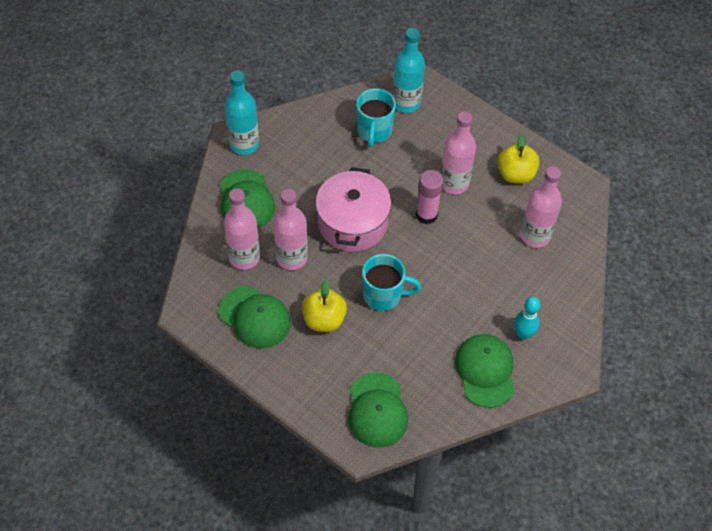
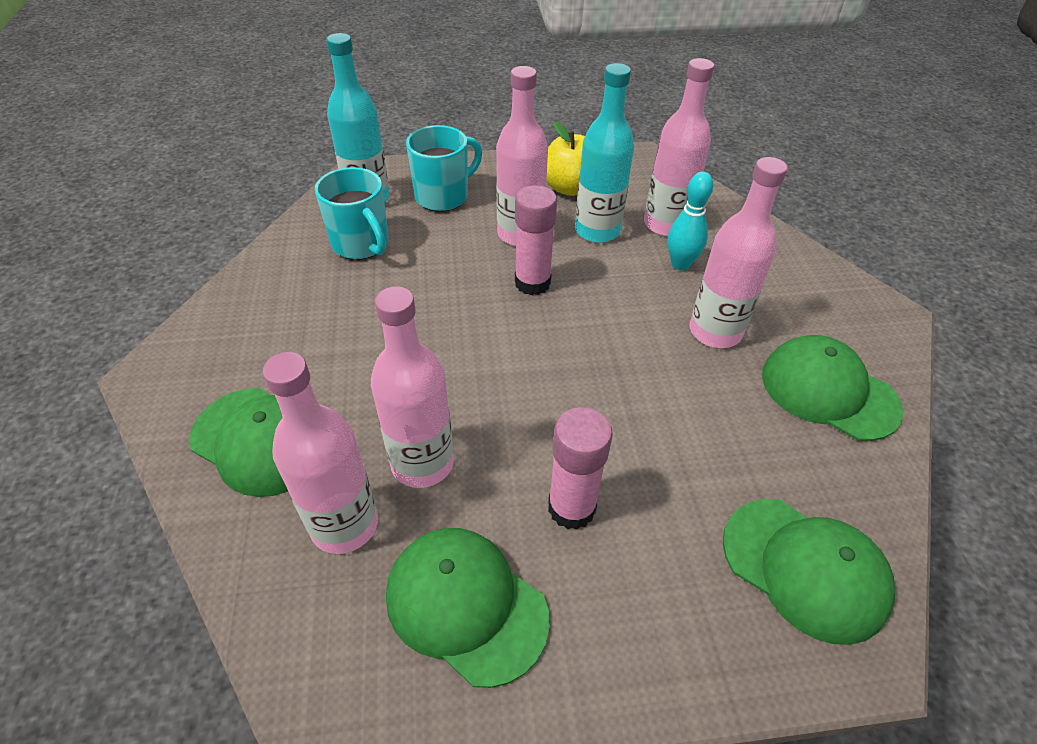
camera: 45 degrees left, 10 degrees down
(244, 144) = (181, 372): turquoise bottle -> turquoise bottle (597, 230)
(255, 317) = (466, 604): green cap -> green cap turned 135 degrees counterclockwise
(324, 319) = (571, 508): yellow apple -> pink glue stick
(352, 223) = (455, 355): pink pot -> none
(383, 295) = (603, 406): turquoise mug -> turquoise mug (443, 196)
(476, 306) = (715, 331): none -> pink bottle
(523, 334) = (797, 320): turquoise bowling pin -> turquoise bowling pin (680, 264)

